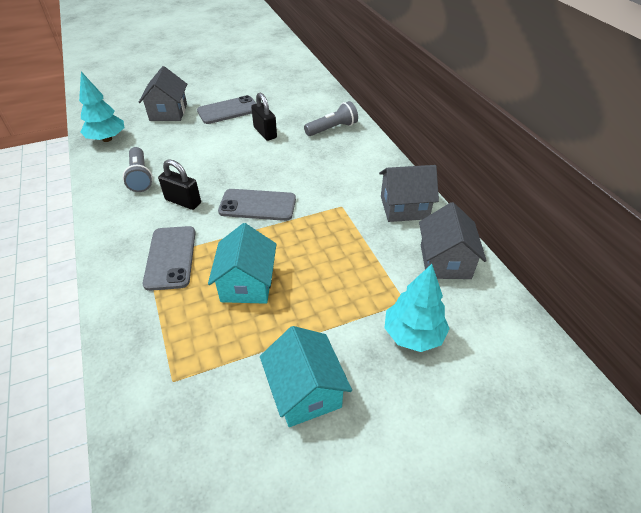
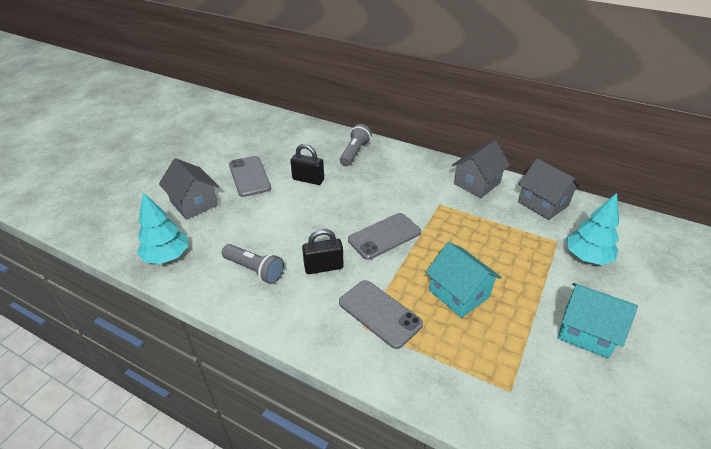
camera: 40 degrees left, 5 degrees down
(228, 110) = (249, 176): grey phone -> grey phone turned 45 degrees counterclockwise

